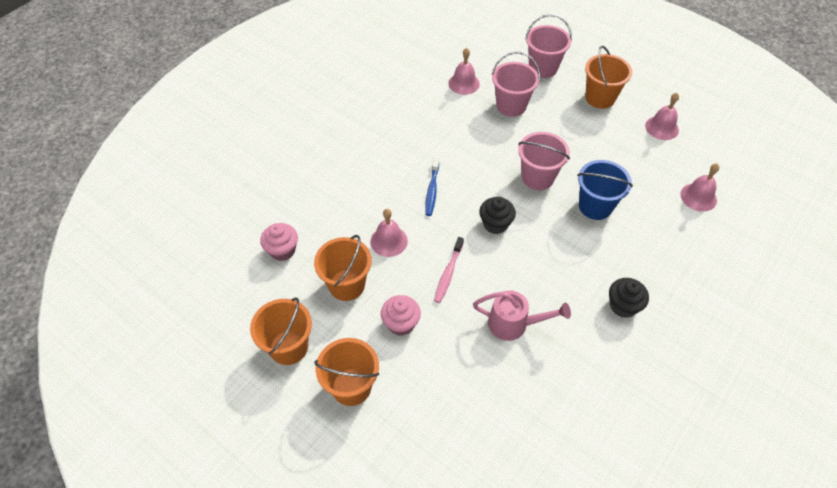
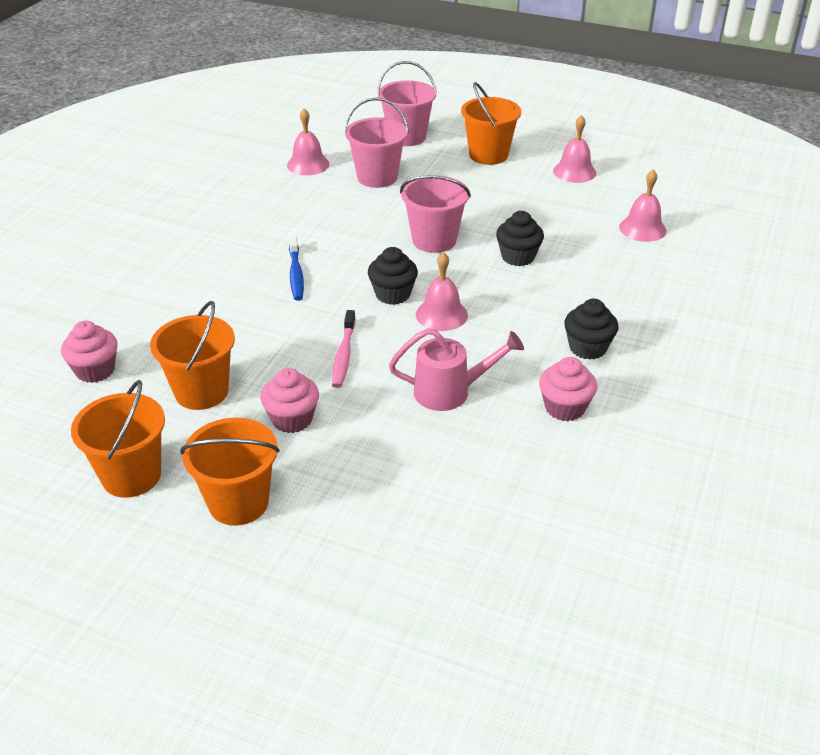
camera: 15 degrees left, 15 degrees down
(389, 241) = (250, 335): pink bell -> pink bell (441, 314)
(591, 358) = (564, 408): none -> pink cupcake
(595, 206) = (518, 257): blue bucket -> black cupcake

